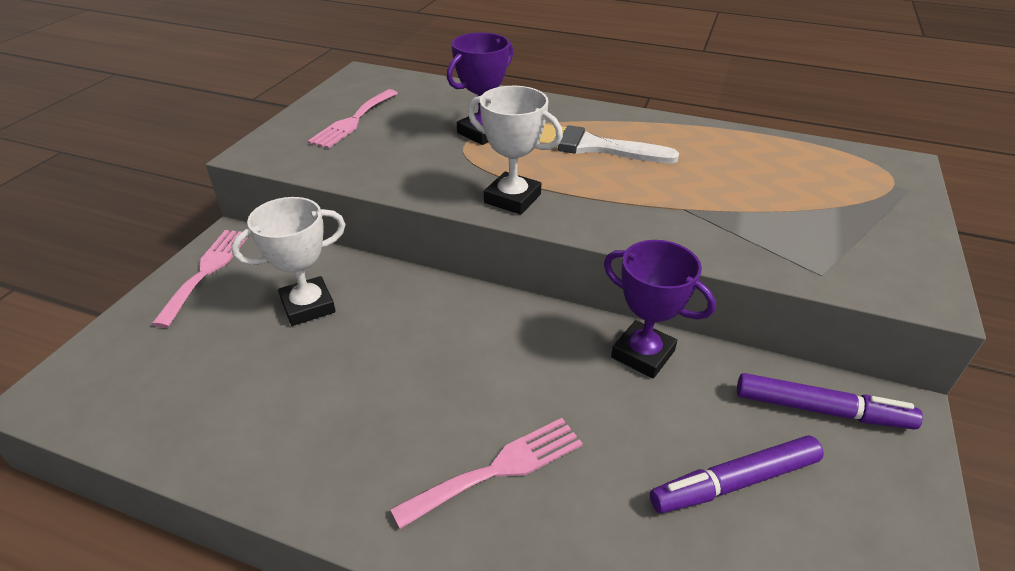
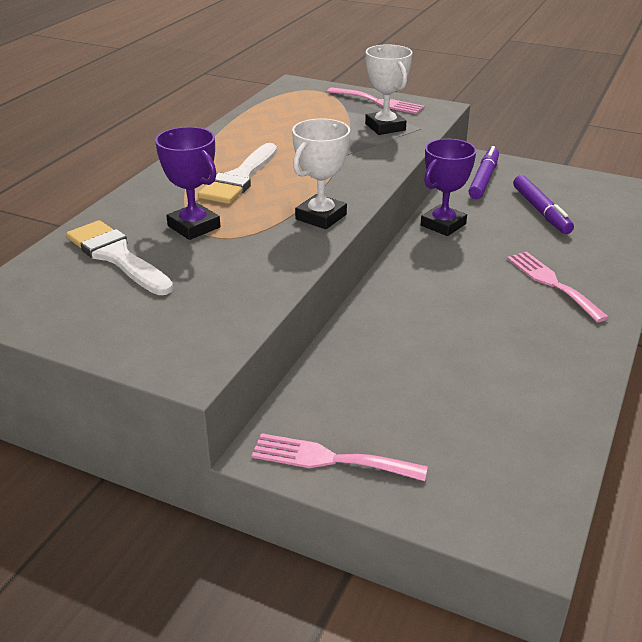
camera: 85 degrees left, 5 degrees down
(308, 306) = (392, 378): white trophy -> white trophy (385, 127)
(353, 121) = (131, 304): pink fork -> pink fork (378, 102)
(428, 107) = (117, 256): none -> white brush

